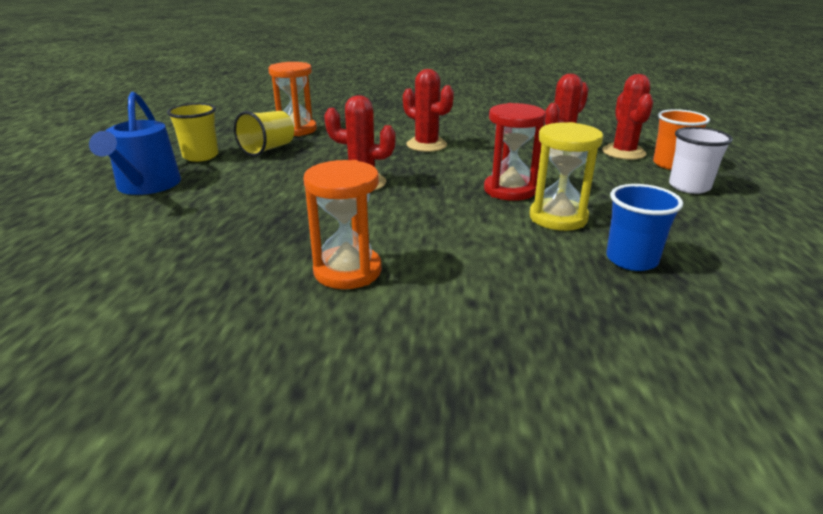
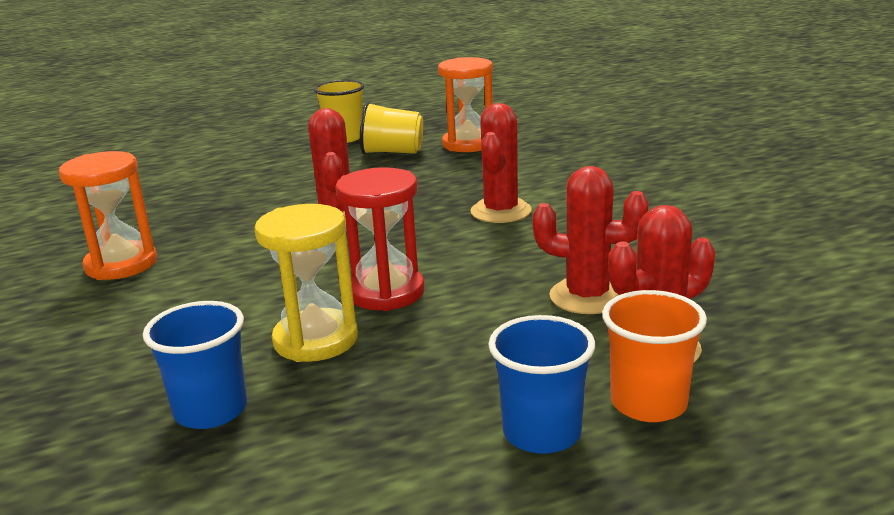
camera: 65 degrees right, 5 degrees down
(146, 186) = (256, 146): blue watering can -> none
(689, 187) = (542, 433): white cup -> blue cup

